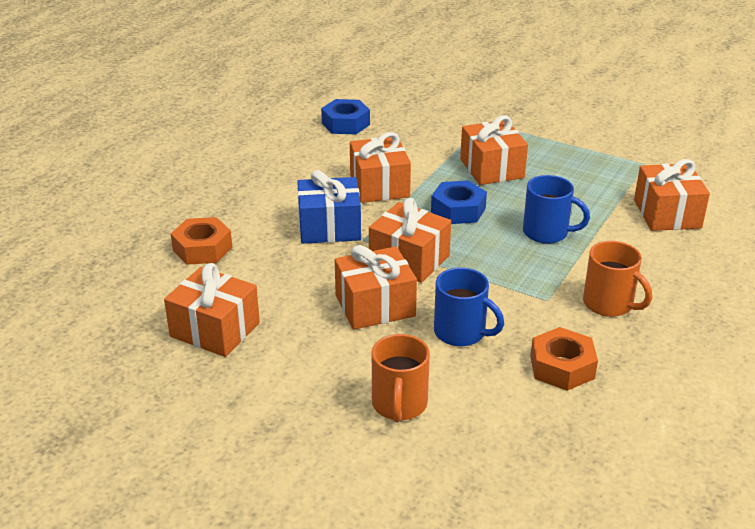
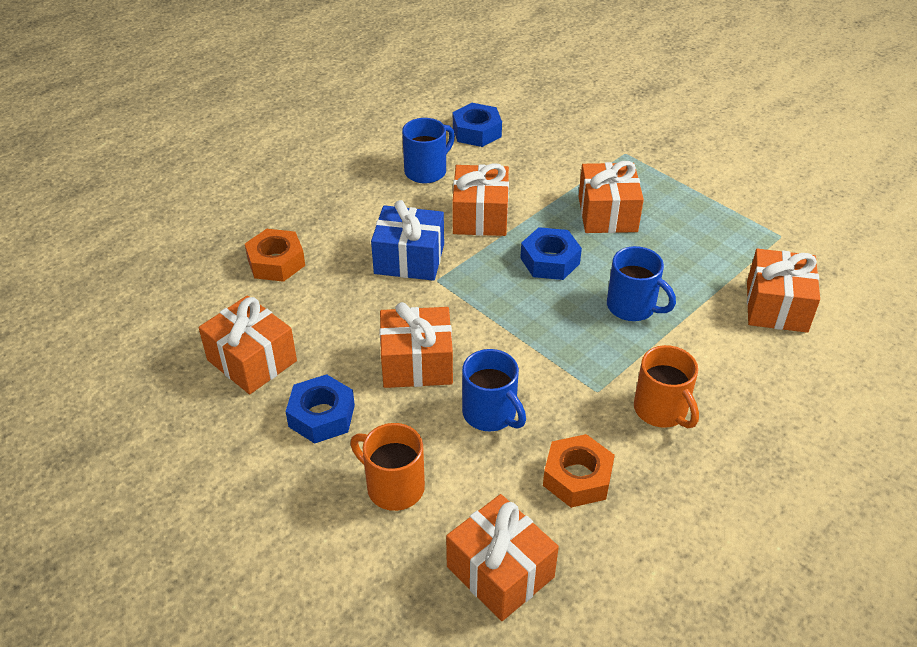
camera: 15 degrees right, 10 degrees up
(304, 362) = (321, 416): none -> blue nut
(313, 159) = (427, 171): none -> blue mug
(399, 405) = (393, 487): orange mug -> orange mug turned 105 degrees clockwise
(409, 259) = (474, 313): orange gift -> orange gift (500, 572)

